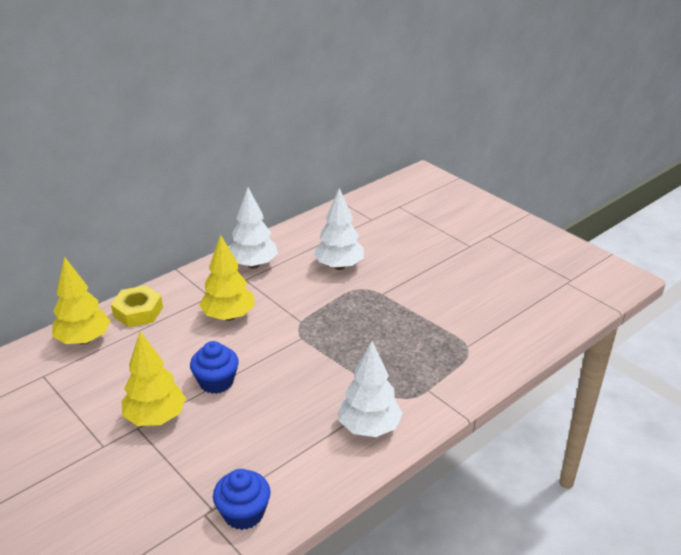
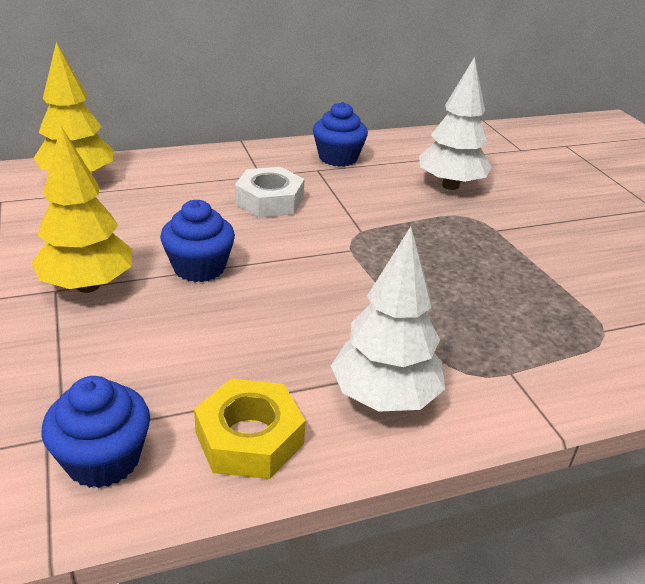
camera: 20 degrees right, 0 degrees up
(138, 312) = (163, 168): yellow nut -> yellow nut (249, 438)
(228, 316) = (269, 201): yellow tree -> white nut
(253, 264) = (338, 158): white tree -> blue cupcake

